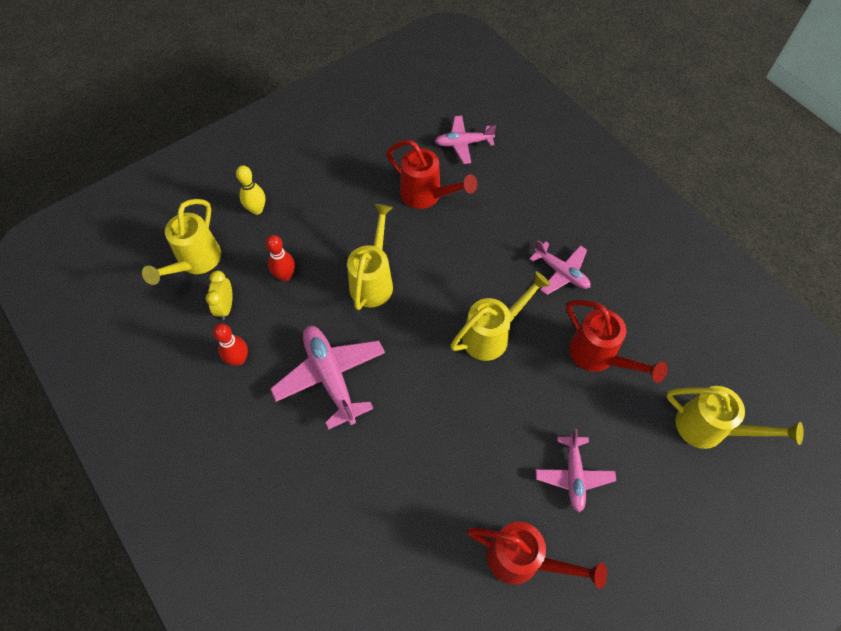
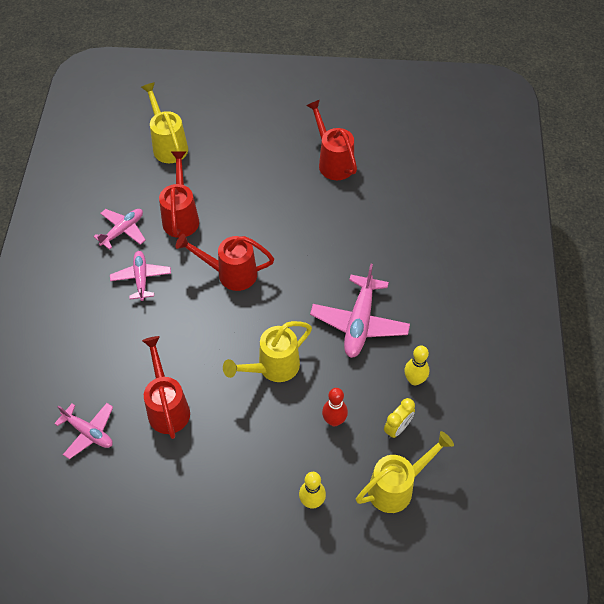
camera: 140 degrees left, 5 degrees down
(238, 359) = (414, 380): red bowling pin -> yellow bowling pin
(492, 335) = (230, 274): yellow watering can -> red watering can
(573, 475) = (266, 175): pink plane -> pink plane (123, 231)

